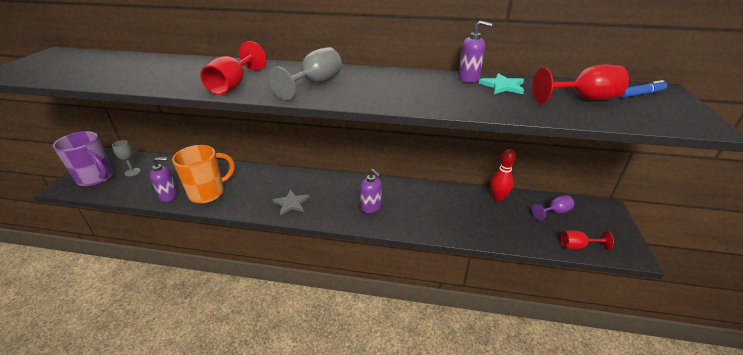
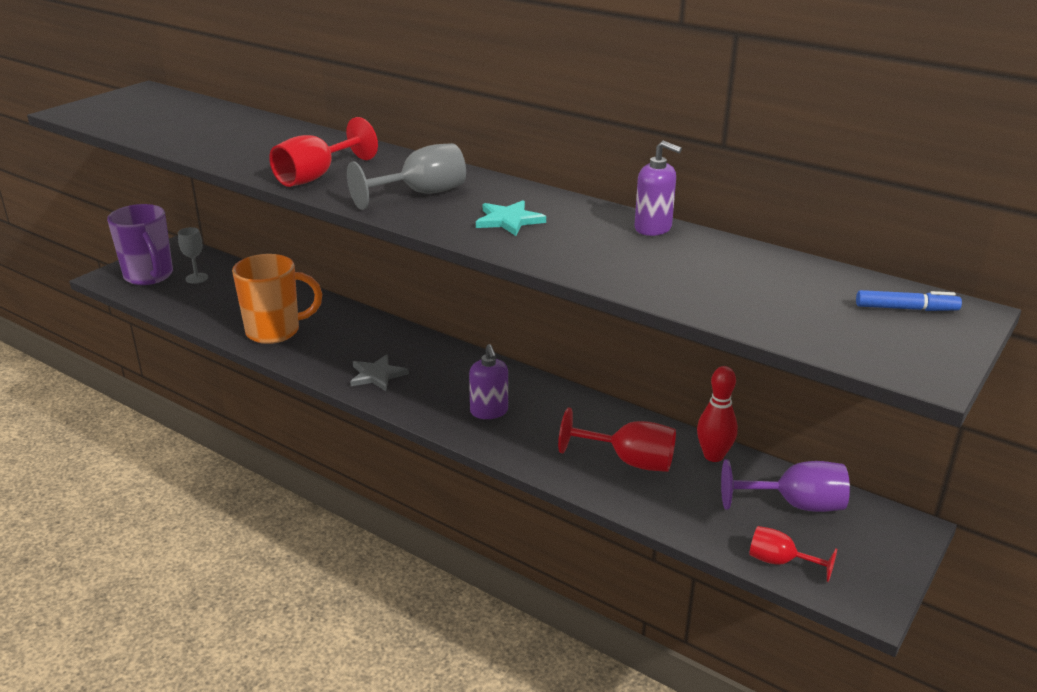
camera: 25 degrees right, 5 degrees down
(169, 195) = (224, 321): purple soap dispenser -> none
(502, 86) = (689, 250): turquoise star -> turquoise star (509, 220)
(554, 212) = (795, 505): purple goblet -> purple goblet, size x1.59
(583, 99) = (790, 294): red goblet -> red goblet (629, 461)

